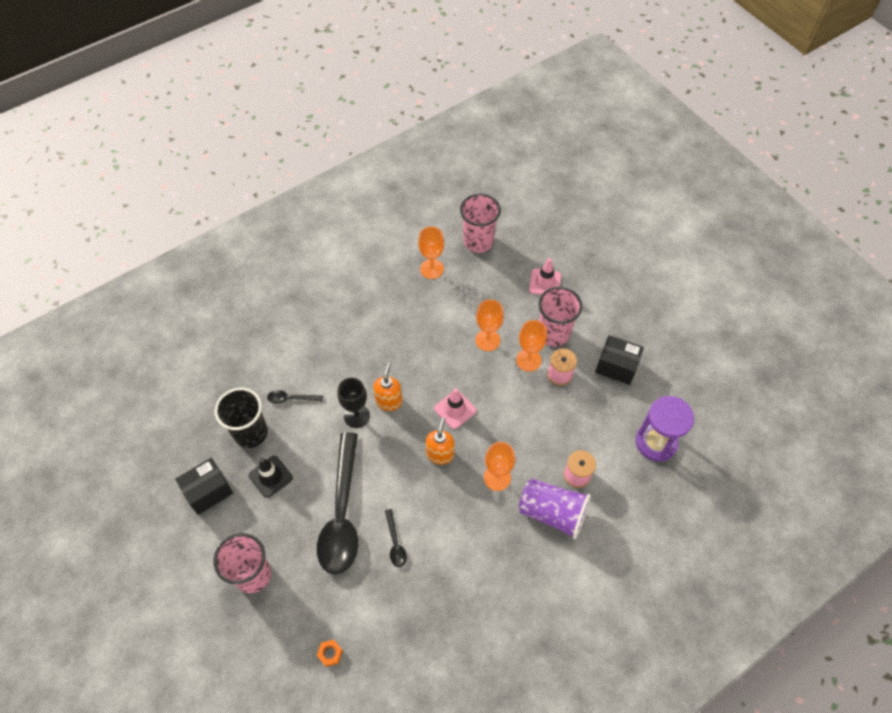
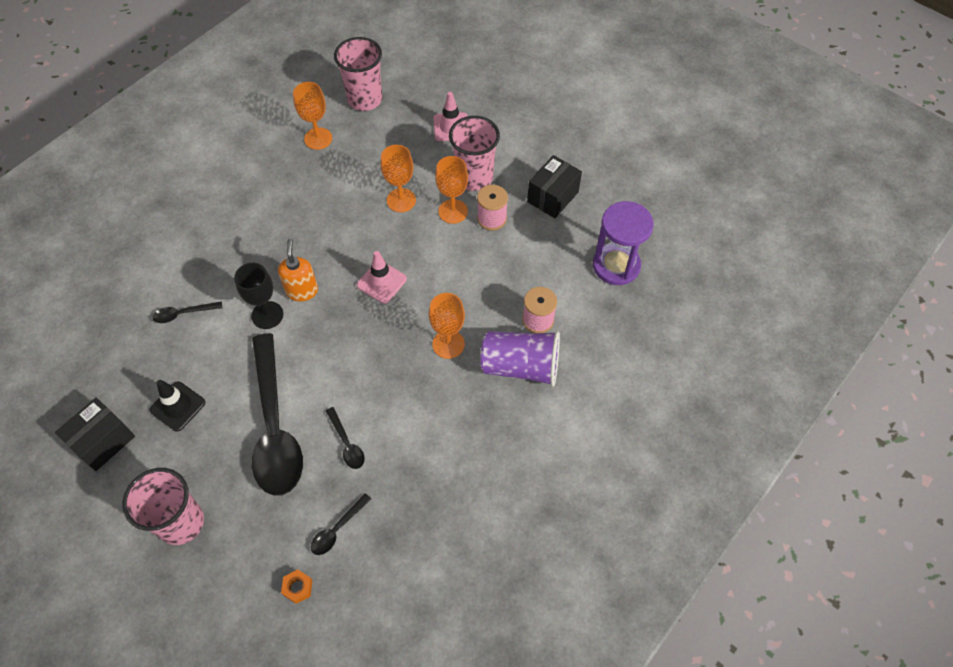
camera: 15 degrees left, 0 degrees up
(250, 433) = (141, 363): black cup -> none
(371, 613) = (337, 529): none -> black spoon
(440, 454) = (376, 334): orange soap dispenser -> none
(616, 366) = (552, 197): black box -> black box turned 60 degrees counterclockwise

